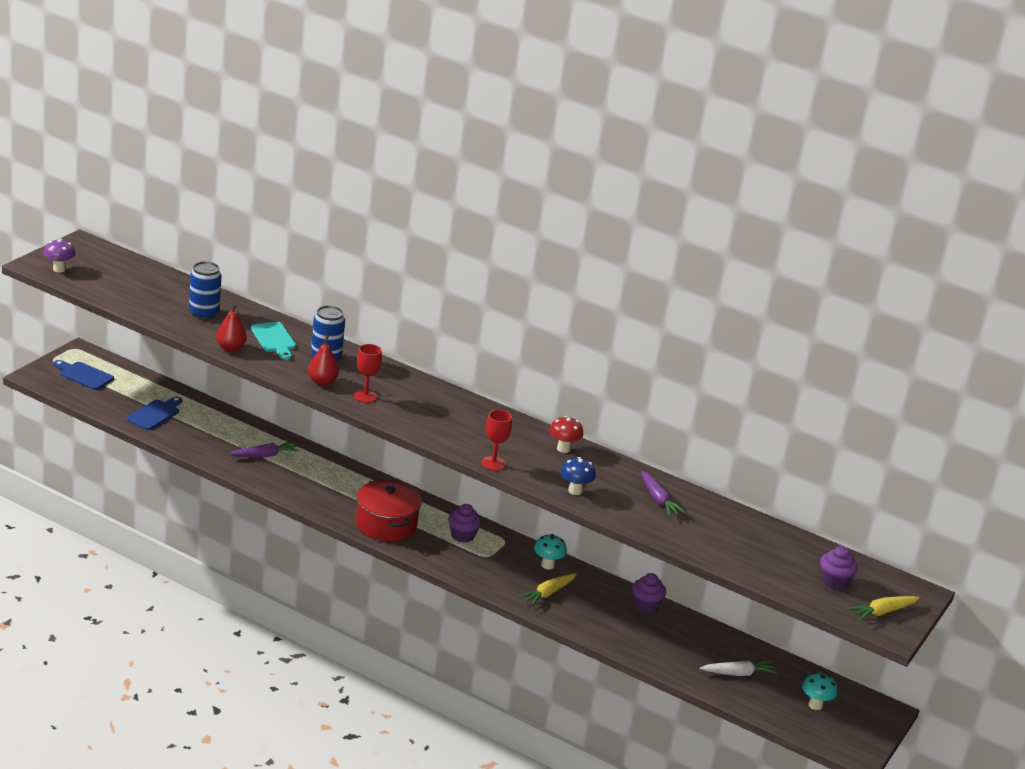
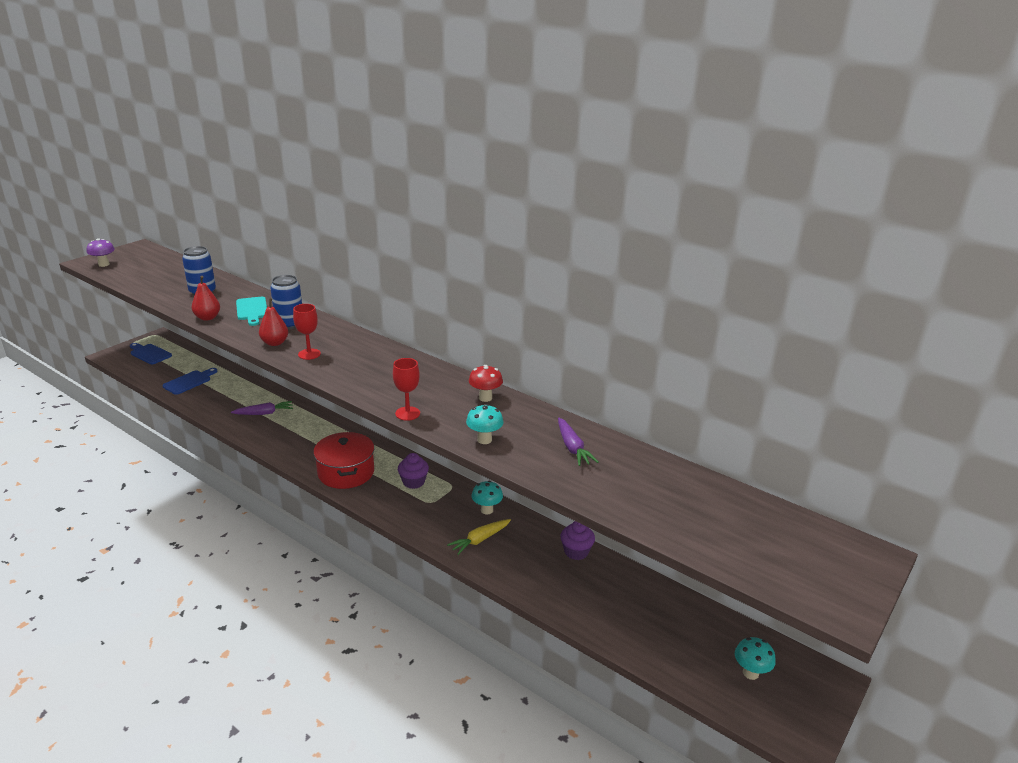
camera: 10 degrees right, 0 degrees up
(575, 491) = (484, 440): blue mushroom -> turquoise mushroom
(738, 673) = (665, 632): white carrot -> none
(834, 582) = (767, 542): purple cupcake -> none
(882, 612) = (829, 584): yellow carrot -> none

